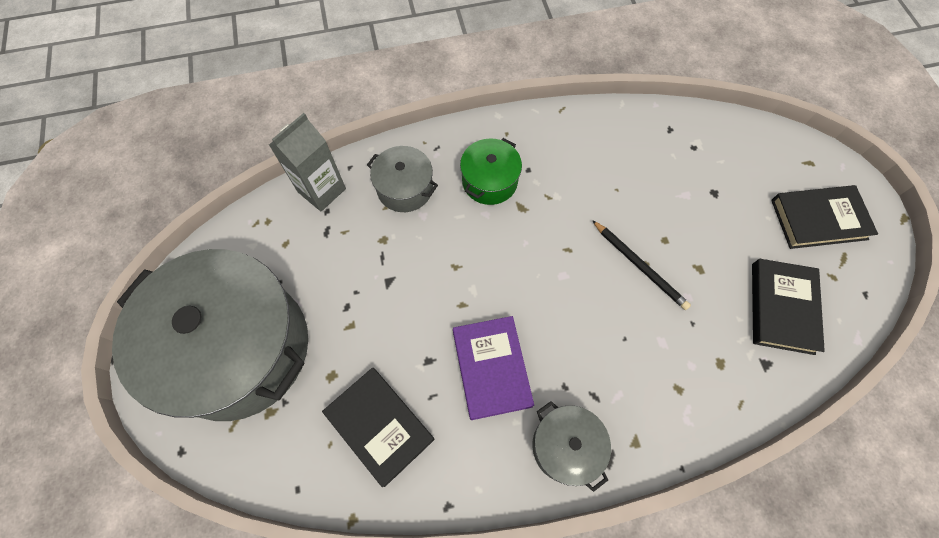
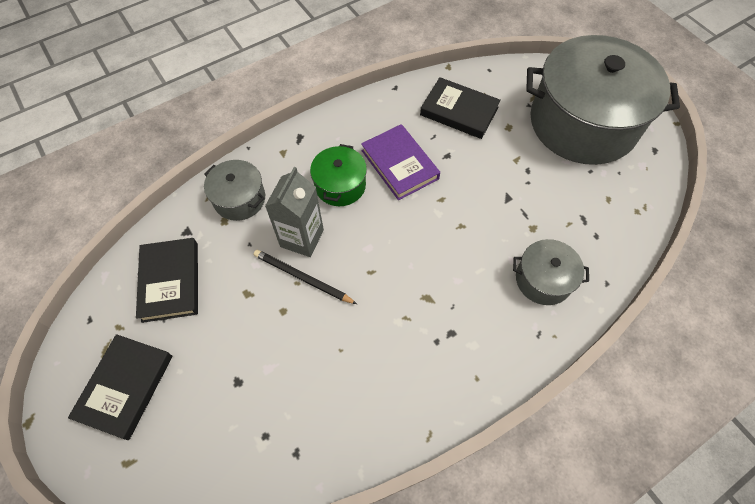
camera: 160 degrees right, 5 degrees down
(321, 190) = (614, 252): grey carton -> grey carton (302, 238)
(489, 181) = (469, 315): green pot -> green pot (340, 185)
(566, 446) = (330, 136): grey pot -> grey pot (239, 199)
(818, 219) = (125, 387): black book -> black book turned 45 degrees counterclockwise

